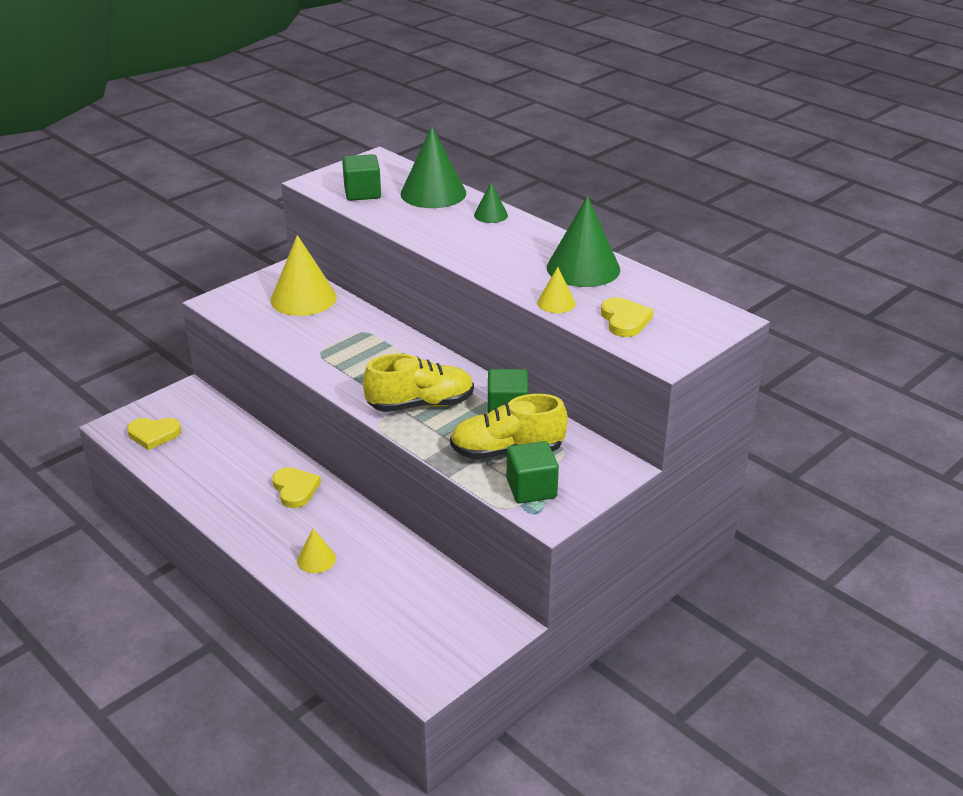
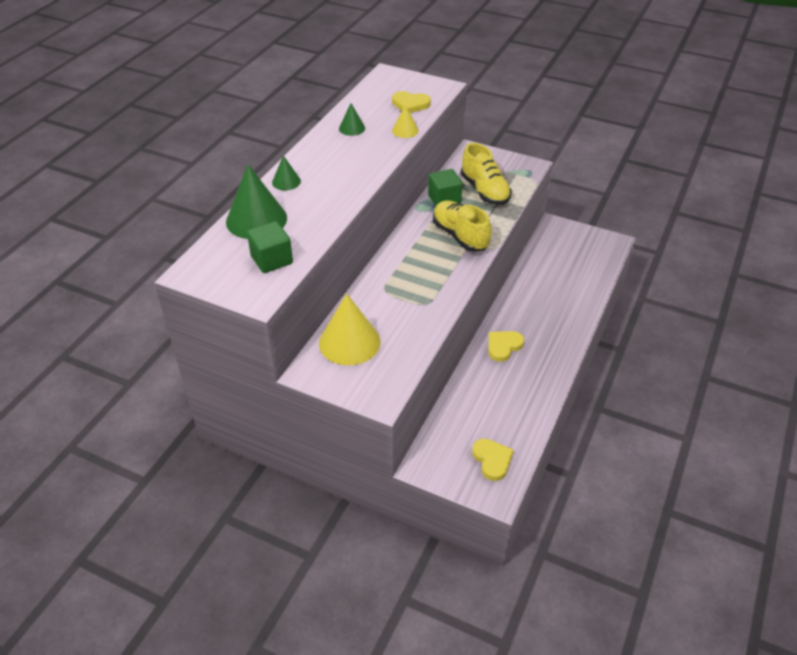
camera: 110 degrees left, 10 degrees up
(316, 559) = (560, 312): yellow cone -> none
(531, 489) = (512, 176): green cube -> none
(583, 268) = (352, 128): green cone -> green cone, size x0.50
(625, 320) = (410, 104): yellow heart -> yellow heart turned 135 degrees counterclockwise

